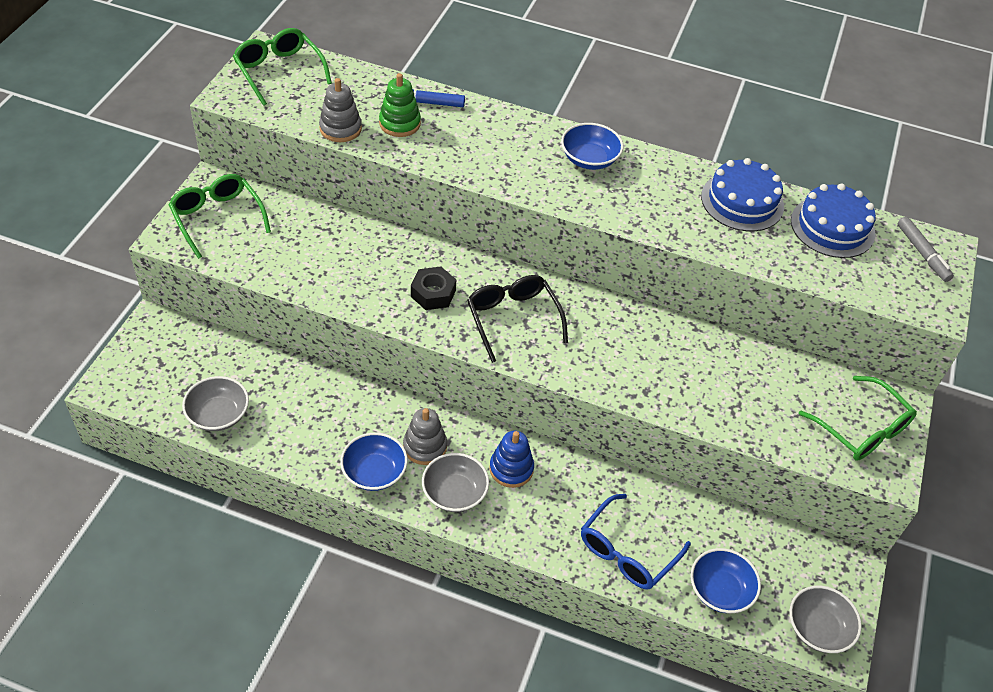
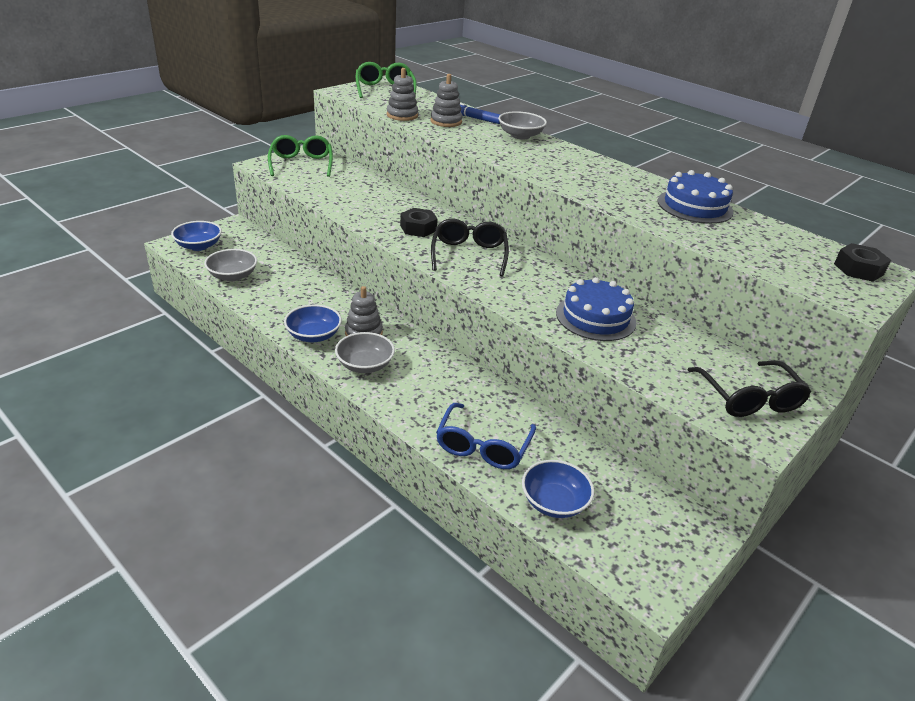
camera: 25 degrees right, 15 degrees down
(400, 123) = (446, 121): green stacking toy -> grey stacking toy
(511, 469) = (421, 365): blue stacking toy -> none
(589, 159) = (577, 162): blue bowl -> blue bowl (199, 246)
(627, 552) = (483, 446): blue glasses -> blue glasses turned 45 degrees counterclockwise
(818, 628) = (639, 567): grey bowl -> grey bowl (520, 136)
(832, 227) = (773, 236): blue cake -> blue cake (595, 317)
(862, 429) = (749, 399): green glasses -> black glasses
(922, 253) = (858, 269): grey marker -> black nut

